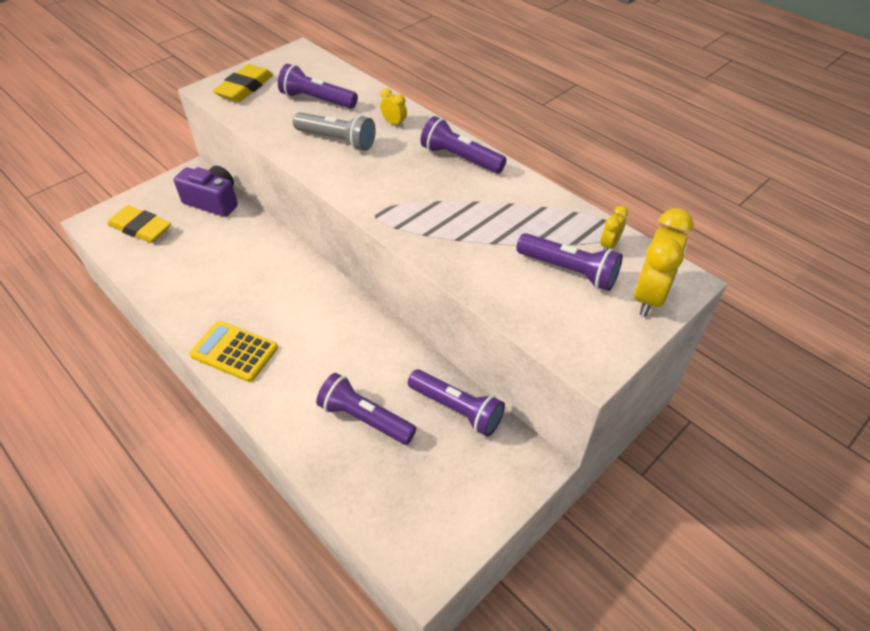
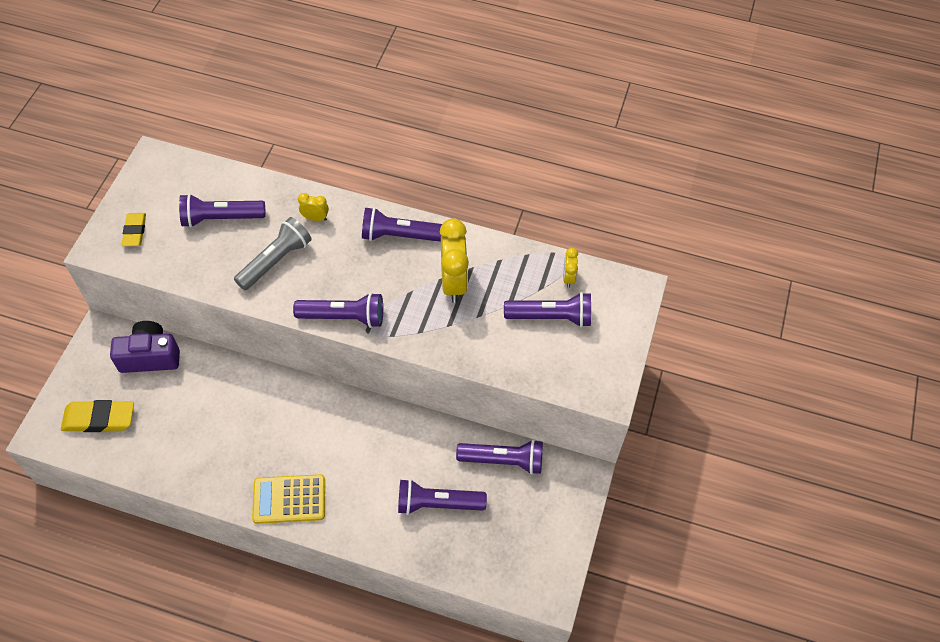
camera: 30 degrees left, 10 degrees up
(245, 88) = (135, 231): yellow eraser -> yellow eraser, size x0.63
(337, 140) = (276, 261): grey flashlight -> grey flashlight turned 45 degrees counterclockwise
(363, 198) = (344, 317): none -> purple flashlight
(649, 297) = (619, 315): yellow clock -> yellow clock (454, 282)

